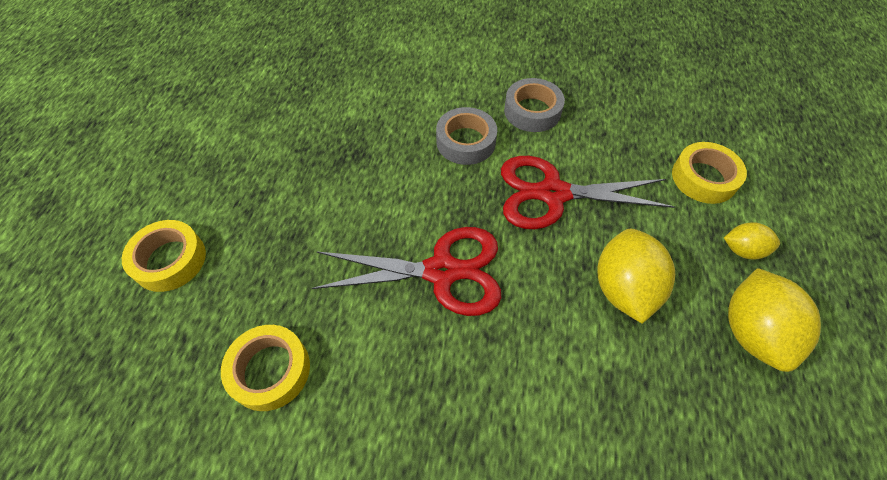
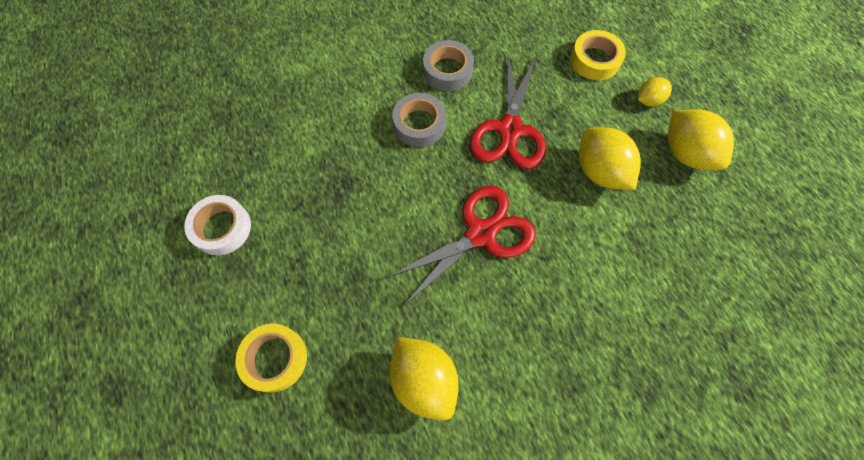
camera: 35 degrees left, 10 degrees up
(229, 132) = (222, 228): none -> white tape
(270, 370) = (424, 379): yellow tape -> yellow lemon
(553, 194) = (510, 130): red scissors -> red scissors turned 45 degrees counterclockwise

